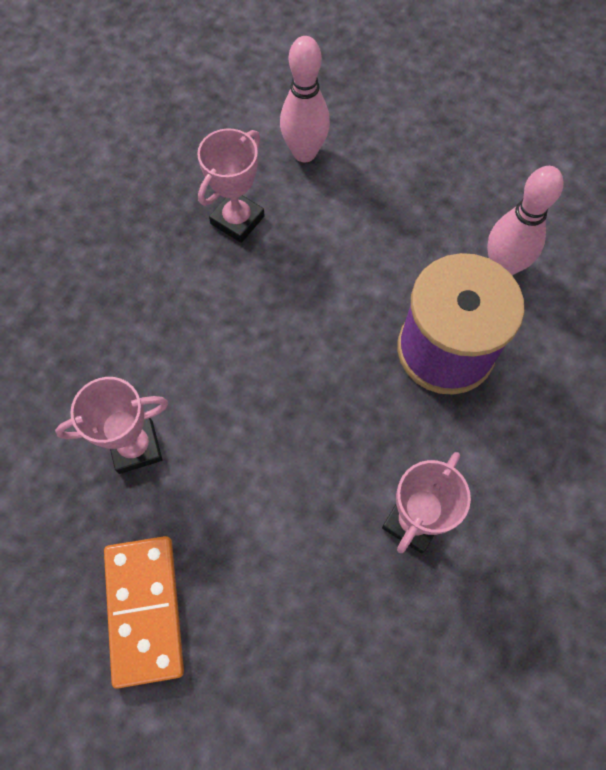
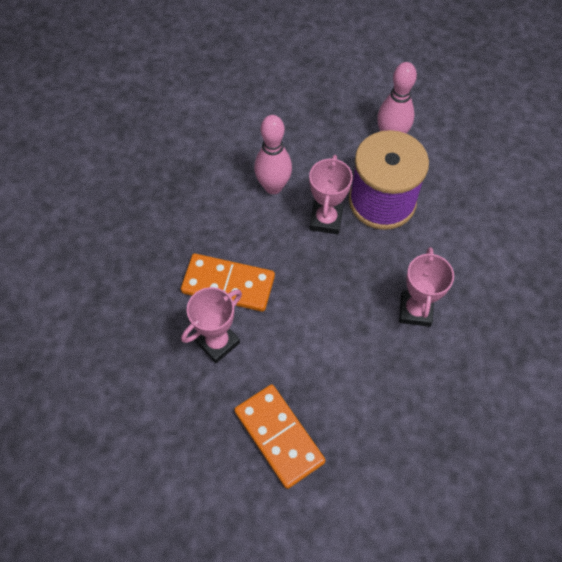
camera: 25 degrees left, 5 degrees down
(188, 377) = (228, 284): none -> orange domino
(237, 220) = (206, 173): pink trophy -> pink trophy (326, 220)
(304, 153) = (227, 113): pink bowling pin -> pink bowling pin (273, 187)

